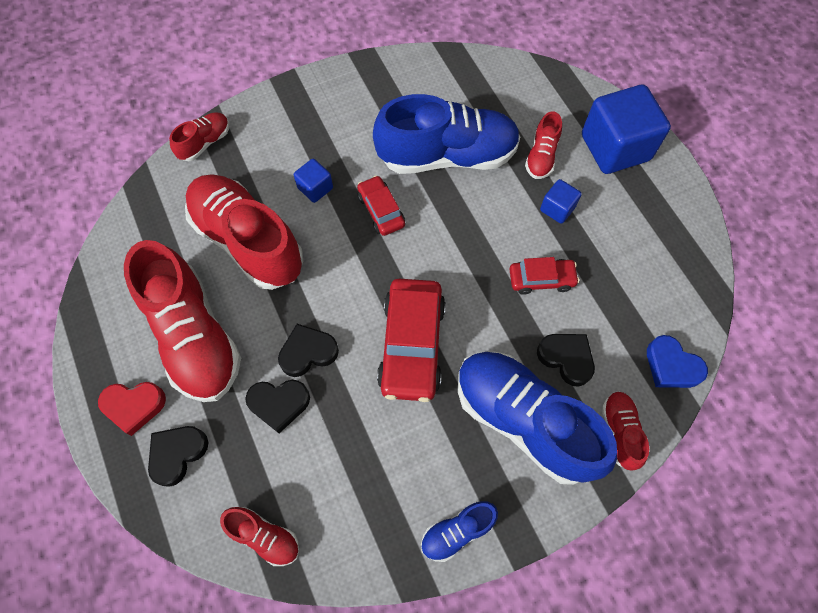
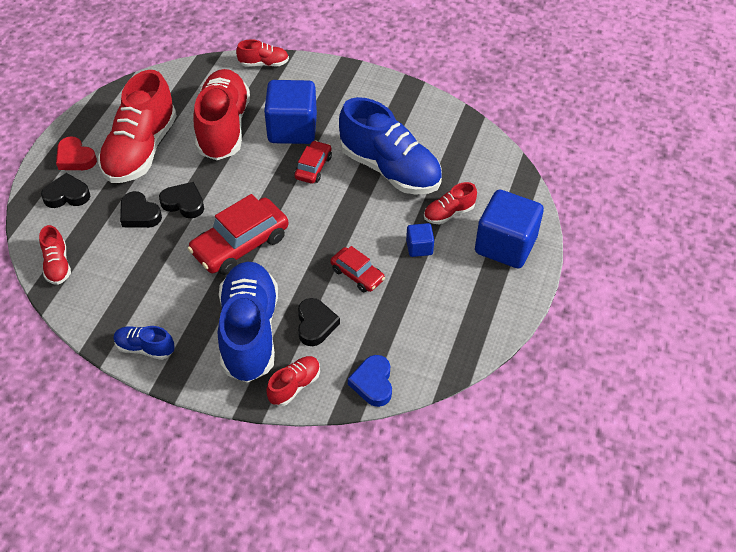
camera: 45 degrees right, 15 degrees down
(315, 188) = (292, 129): blue cube -> blue cube, size x2.11

